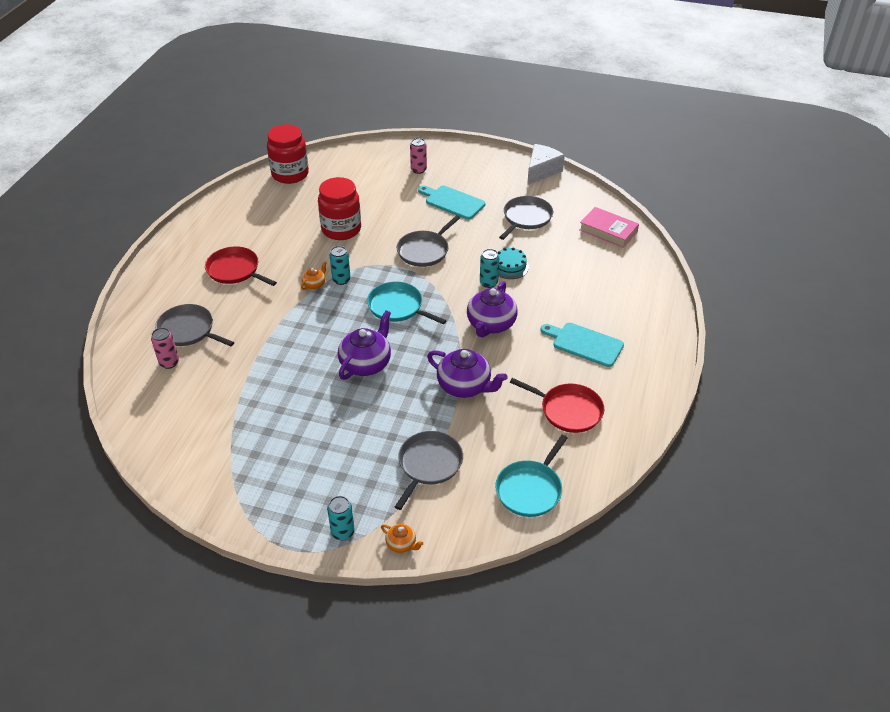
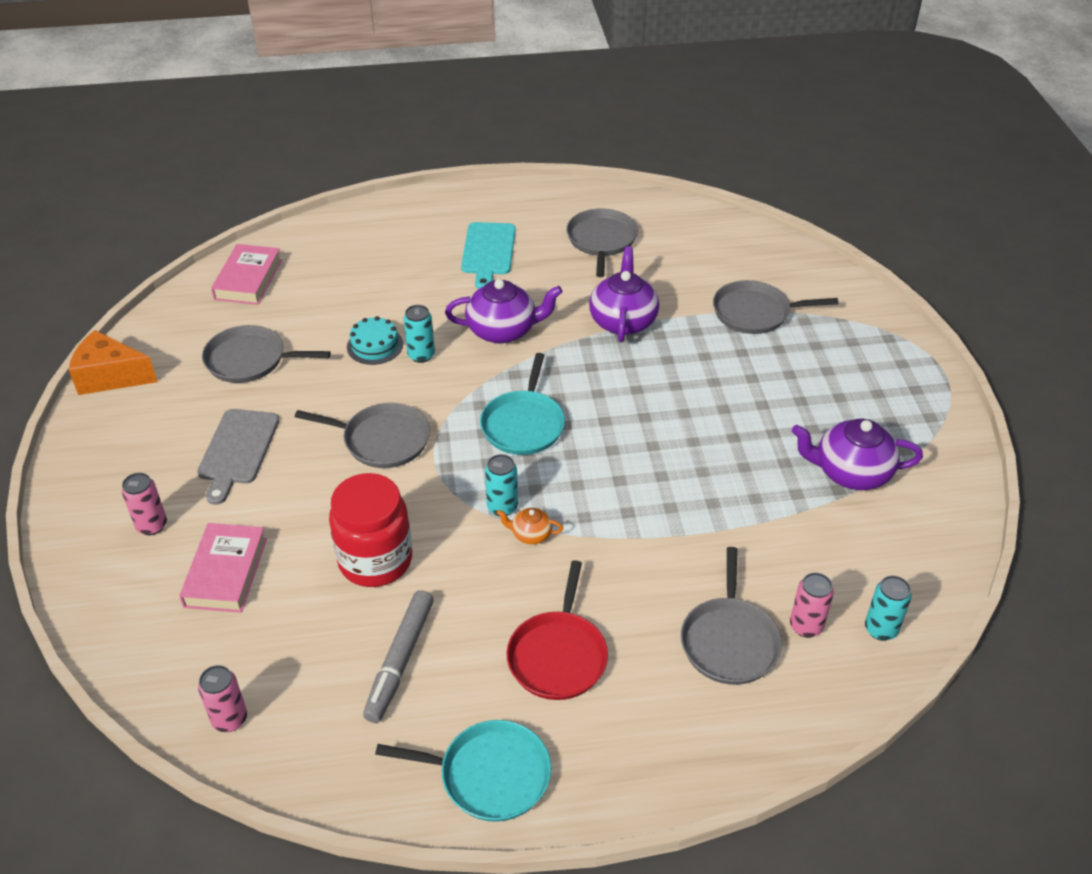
camera: 115 degrees left, 0 degrees up
(277, 223) = (400, 661): none -> grey marker
(290, 174) = (230, 719): red jar -> pink can
(342, 532) = (889, 343): turquoise can -> turquoise can (880, 629)
(366, 363) = (649, 415): purple teapot -> purple teapot (850, 472)
(371, 185) = (226, 572): none -> pink book
(401, 544) = (862, 300): orange teapot -> none
(452, 202) = (238, 450): turquoise cutting board -> grey cutting board
(530, 489) = (725, 240): turquoise pan -> turquoise pan (489, 775)
(541, 171) = (110, 376): white cheese -> orange cheese
(568, 410) = (601, 240): red pan -> grey pan

